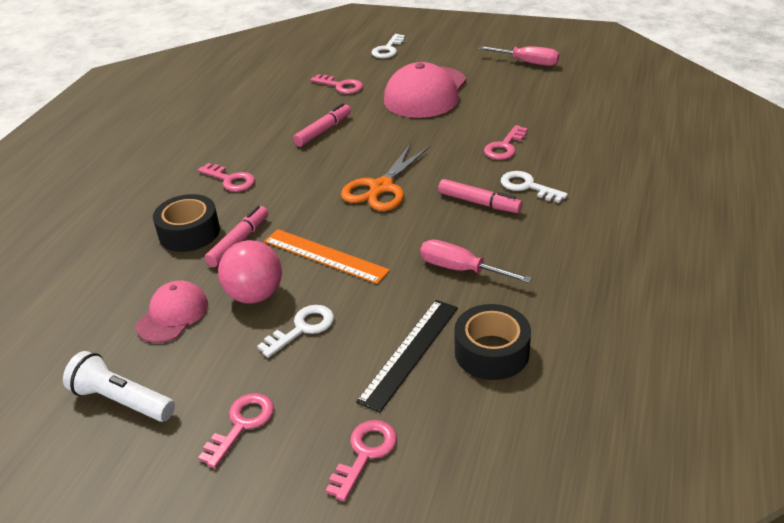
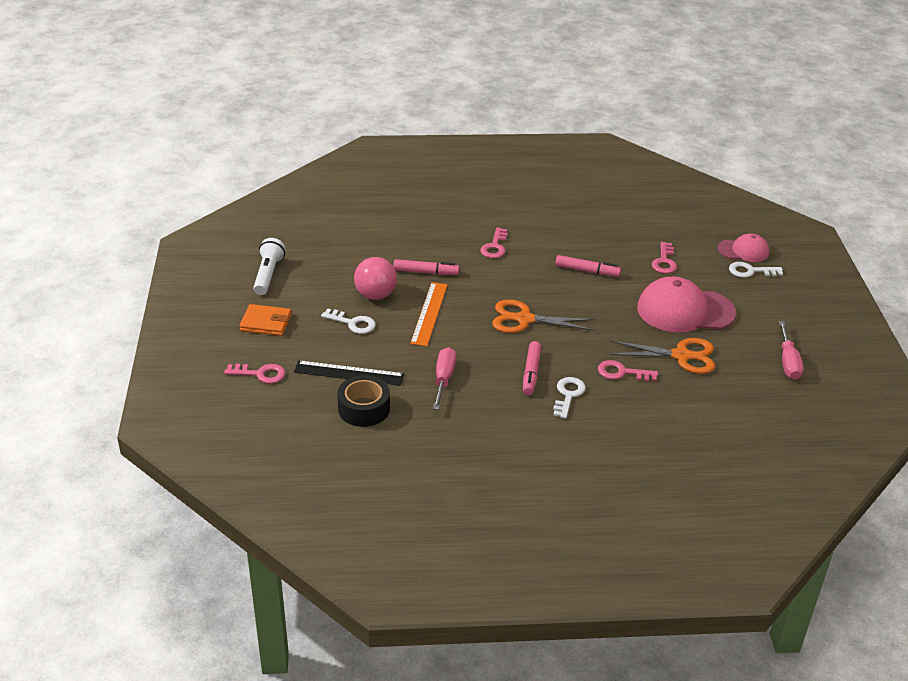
camera: 65 degrees right, 0 degrees up
(173, 315) = (343, 269): pink cap -> pink cap (743, 251)
(189, 232) = (425, 248): black tape -> none
(241, 424) = (266, 323): pink key -> orange wallet
(494, 110) = (681, 356): none -> orange scissors

